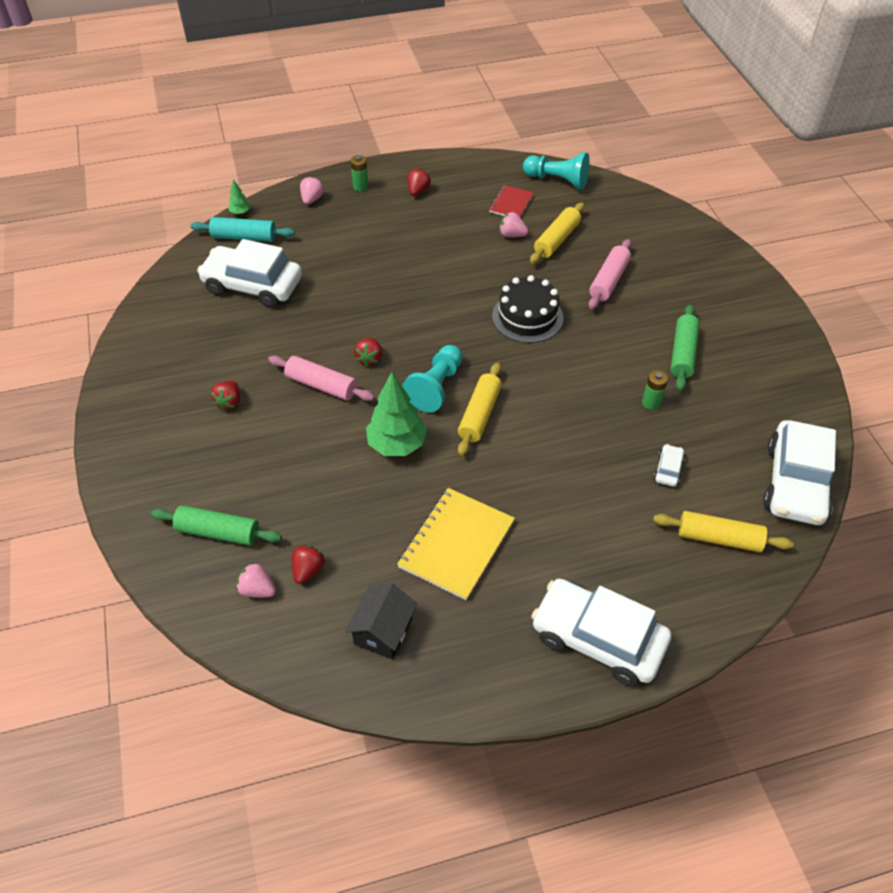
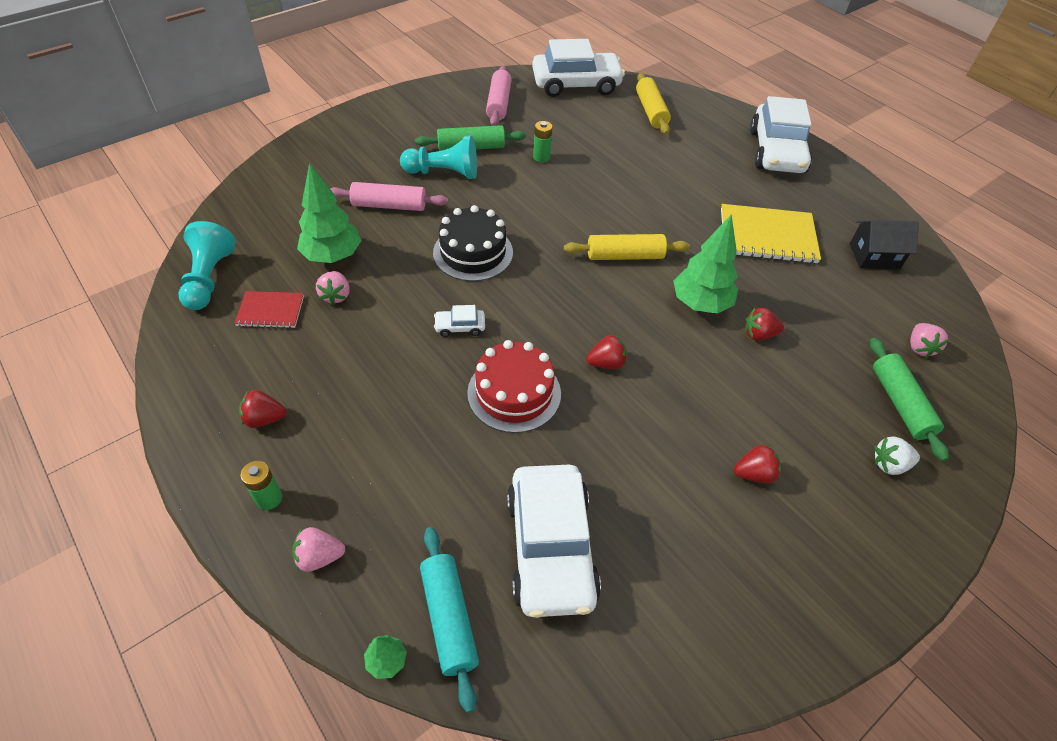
camera: 115 degrees left, 0 degrees up
(179, 488) = (889, 464): none -> white strawberry
(308, 570) = (872, 320): red strawberry -> red strawberry (759, 334)
(321, 385) = (671, 392): pink rolling pin -> pink rolling pin (499, 103)
(372, 301) = (514, 393): none -> red cake
(436, 387) = (611, 296): turquoise pawn -> turquoise pawn (444, 173)
(556, 240) = (333, 256): yellow rolling pin -> green tree
(668, 470) = (606, 140): white car -> white car (460, 327)

